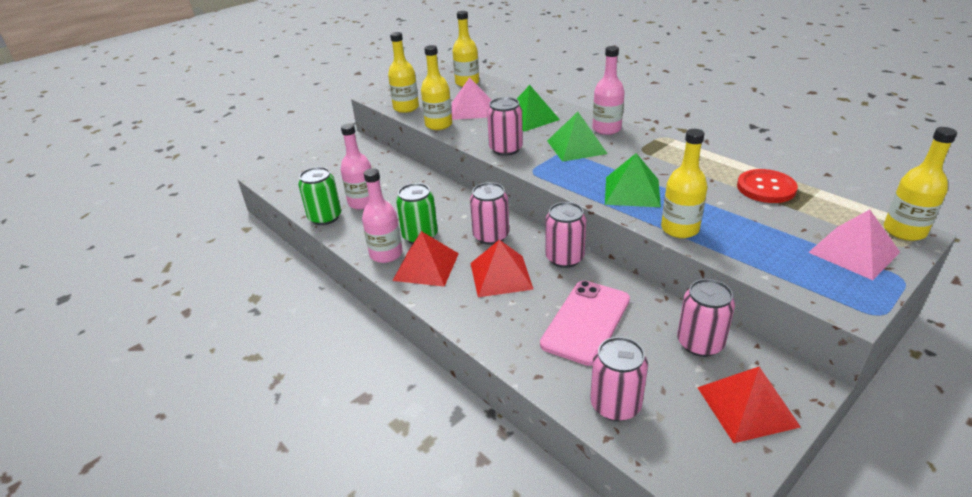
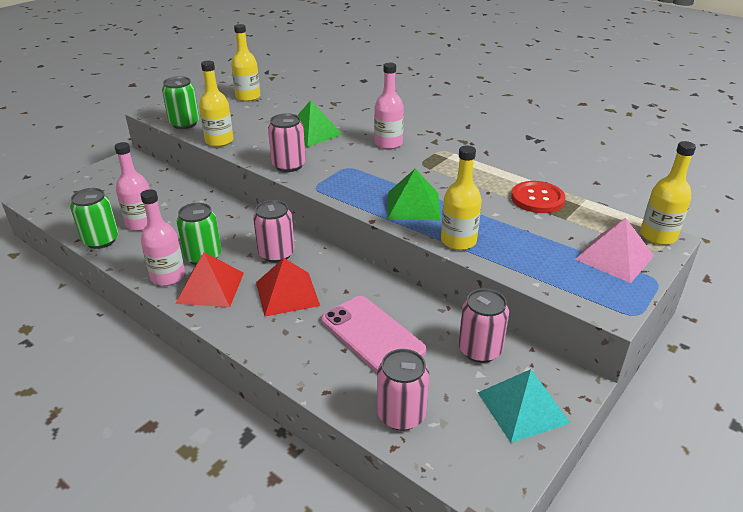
camera: 10 degrees left, 0 degrees up
(406, 108) = (184, 123): yellow bottle -> green can
(471, 109) = (253, 125): pink pyramid -> none
(564, 258) = (350, 273): pink can -> none
(576, 147) = (359, 162): green pyramid -> none
(586, 322) = (372, 335): pink phone -> pink phone turned 60 degrees counterclockwise
(747, 406) = (523, 407): red pyramid -> turquoise pyramid

